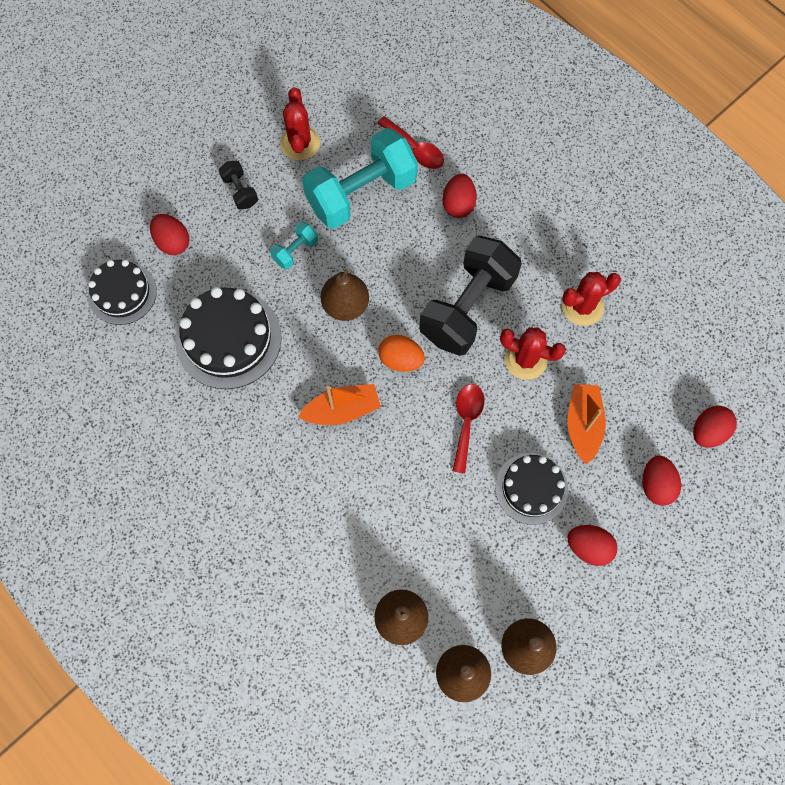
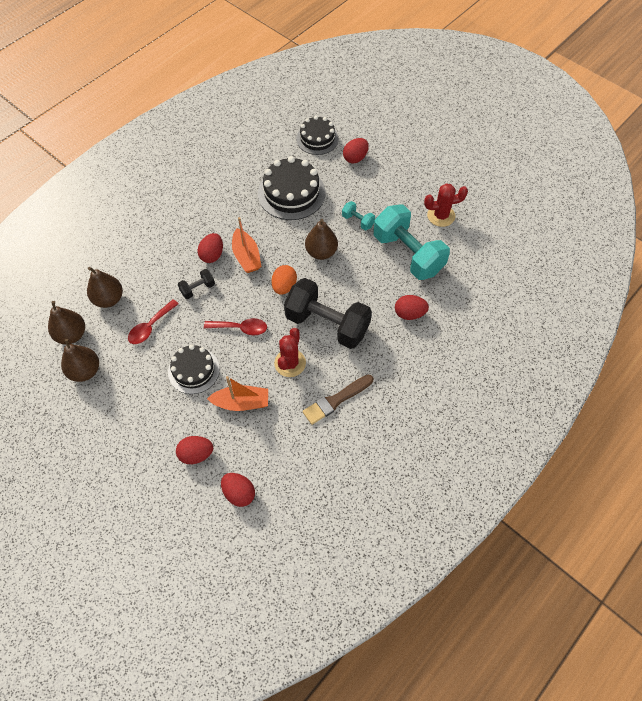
camera: 85 degrees right, 10 degrees down
(240, 191) = (397, 187): black dumbbell -> black dumbbell (197, 289)
(415, 149) = (450, 283): red spoon -> red spoon (150, 327)
(582, 306) = (336, 400): red cactus -> brown brush
(588, 547) = (151, 408): red egg -> red egg (212, 255)

